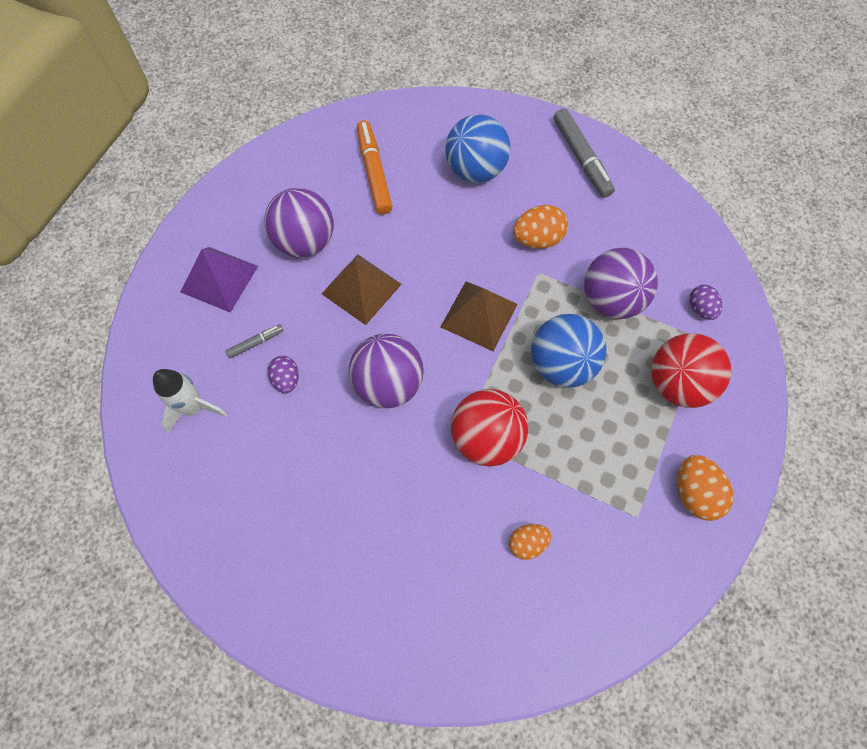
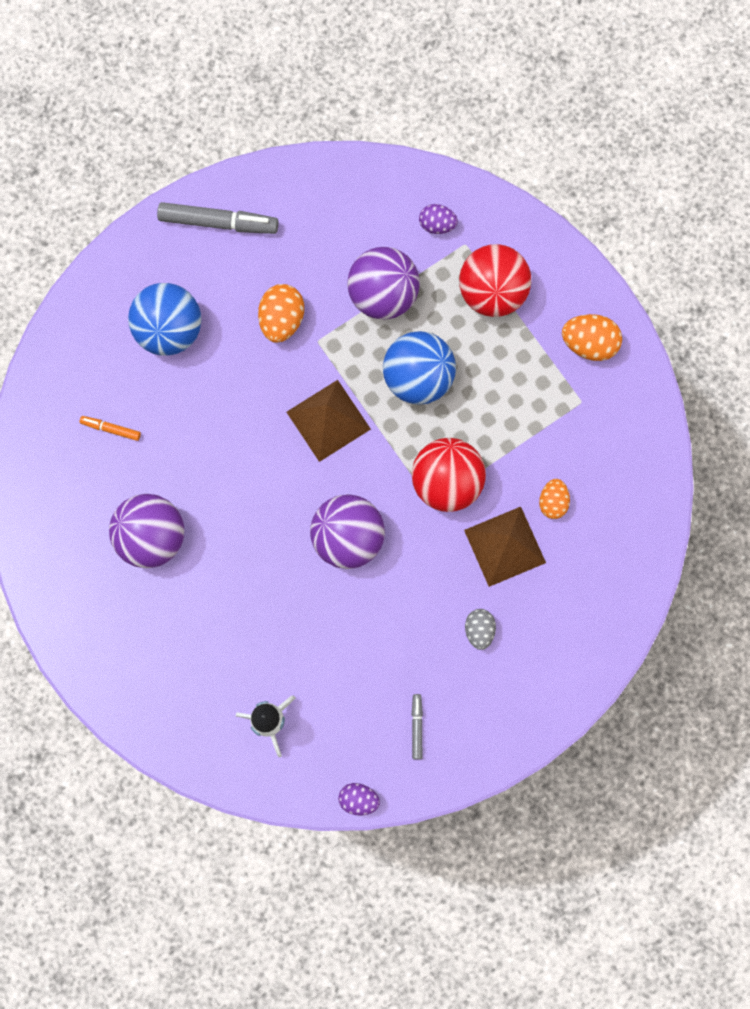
camera: 60 degrees left, 10 degrees up
(219, 279) = (145, 639): purple pyramid -> none
(255, 343) = (236, 636): grey marker -> grey marker (417, 727)
(286, 379) = (290, 626): purple egg -> purple egg (358, 799)
(361, 288) = (236, 511): brown pyramid -> brown pyramid (504, 546)
(368, 542) = (479, 630): none -> grey egg
(374, 172) = (111, 429): orange marker -> orange marker, size x0.50

